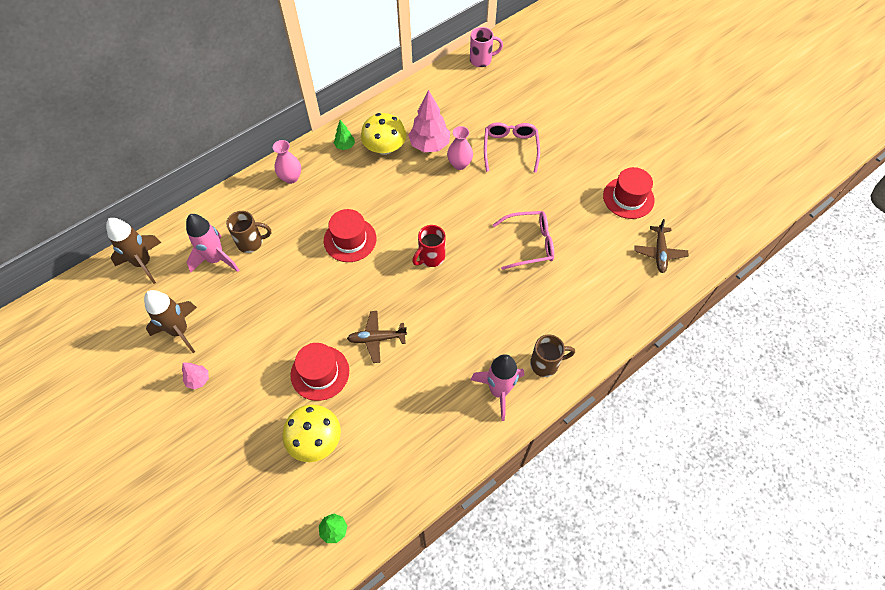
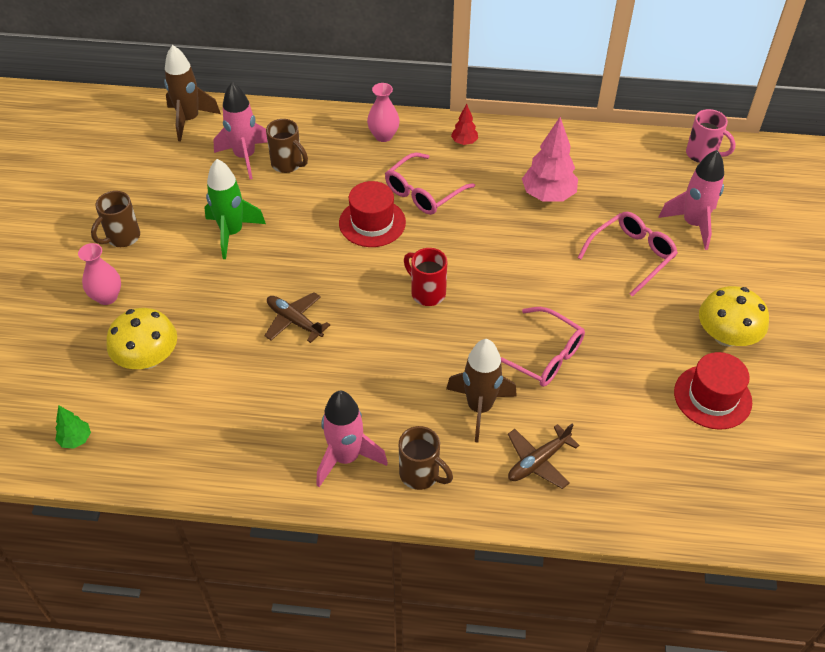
camera: 45 degrees right, 10 degrees down
(180, 331) = (153, 190): brown rocket -> brown rocket (479, 408)
(198, 380) = (122, 238): pink tree -> brown mug
(270, 316) = (232, 233): none -> green rocket
(320, 373) = (215, 309): red hat -> none
(345, 146) = (464, 142): green tree -> red tree
(358, 197) = (423, 192): none -> pink glasses
(385, 148) = (500, 168): yellow mushroom -> yellow mushroom (726, 336)
(430, 257) = (427, 293): red mug -> red mug turned 45 degrees clockwise
(459, 164) = (558, 233): pink vase -> pink vase (107, 297)
(520, 106) = (693, 224): none -> pink rocket
(659, 253) = (682, 477): brown plane -> brown plane (538, 461)

